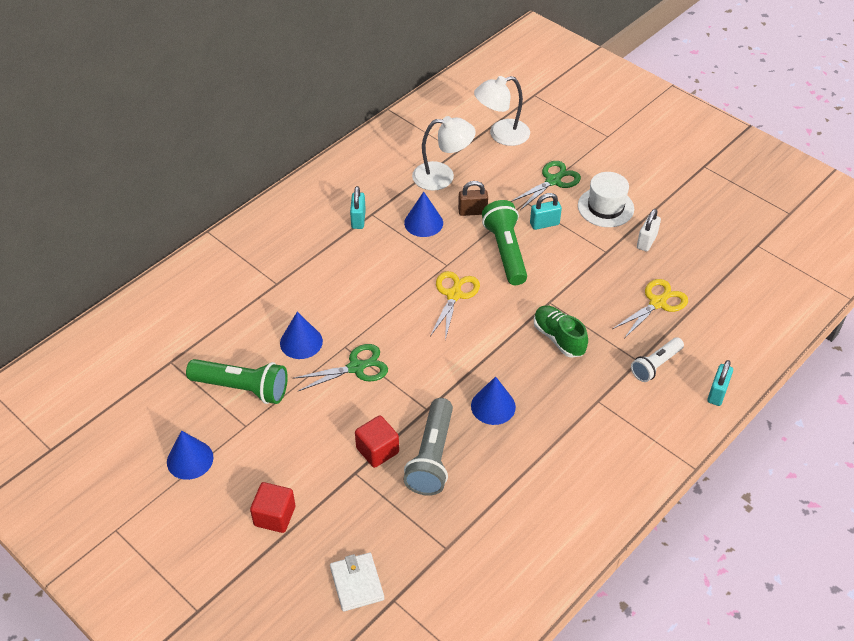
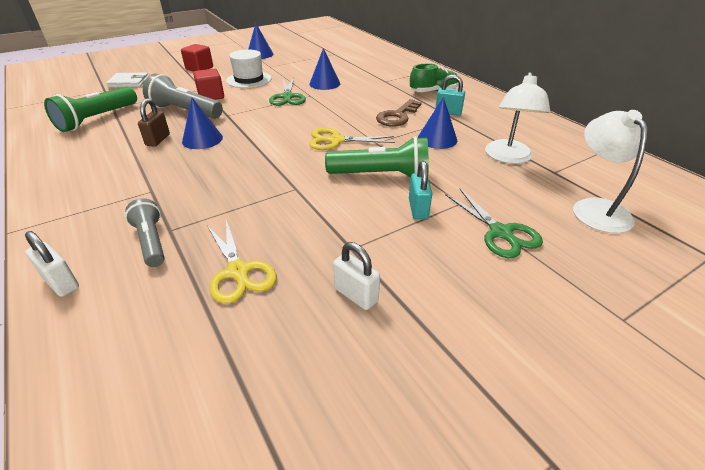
camera: 105 degrees right, 10 degrees down
(242, 388) = (299, 67): green flashlight -> green flashlight (97, 119)
(381, 257) = (397, 116): none -> brown key
(454, 295) = (336, 140): yellow scissors -> yellow scissors turned 150 degrees clockwise
(472, 211) = (449, 166): brown padlock -> brown padlock (158, 140)
(559, 338) = (244, 184): green shoe -> green shoe (434, 91)
(605, 207) = (439, 270): white hat -> white hat (249, 79)
(655, 365) = (151, 241): white flashlight -> grey flashlight
(717, 393) = (61, 283): turquoise padlock -> white padlock

